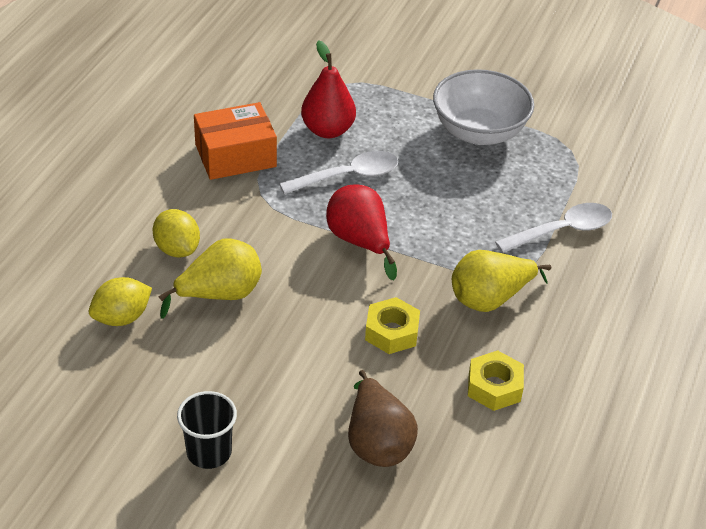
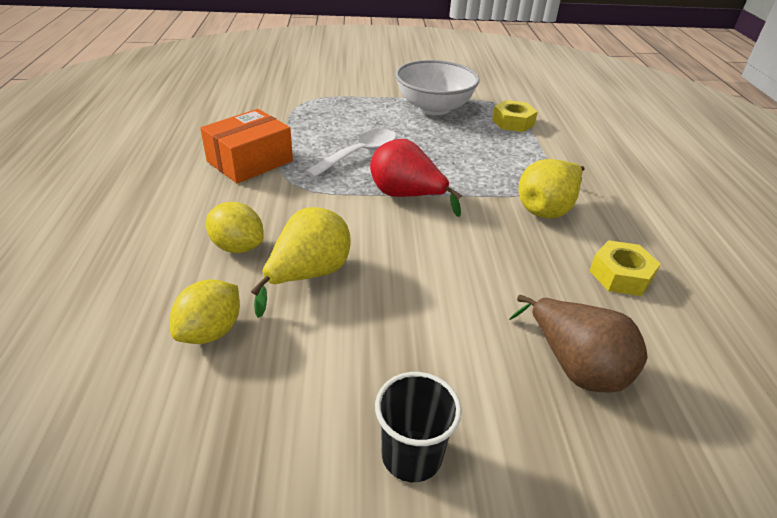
camera: 25 degrees left, 5 degrees down
(328, 130) = (318, 129): red pear -> none
(391, 332) = (495, 258): yellow nut -> yellow nut (513, 122)
(562, 231) = (550, 151): white spoon -> none

